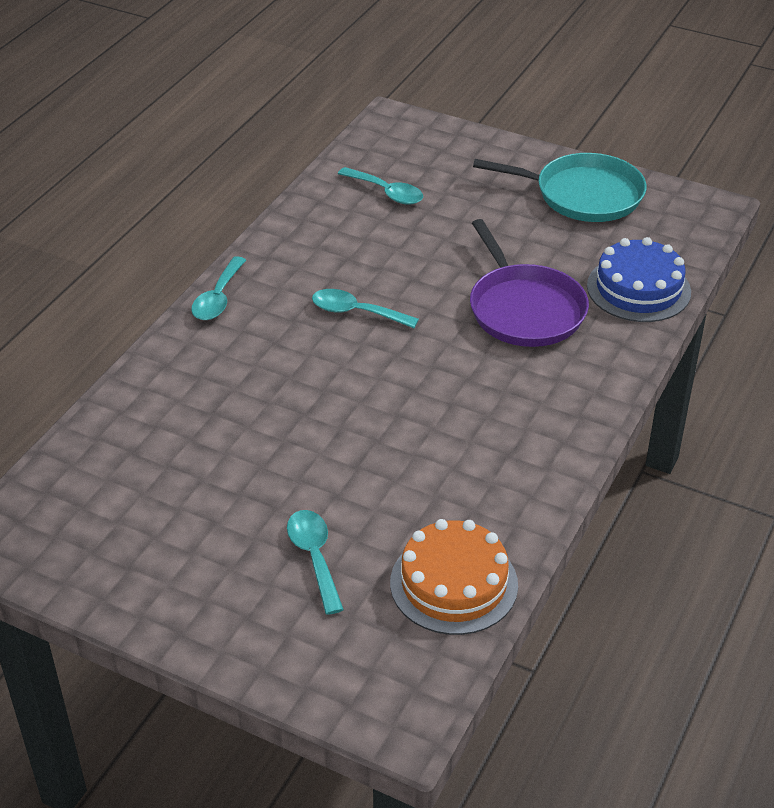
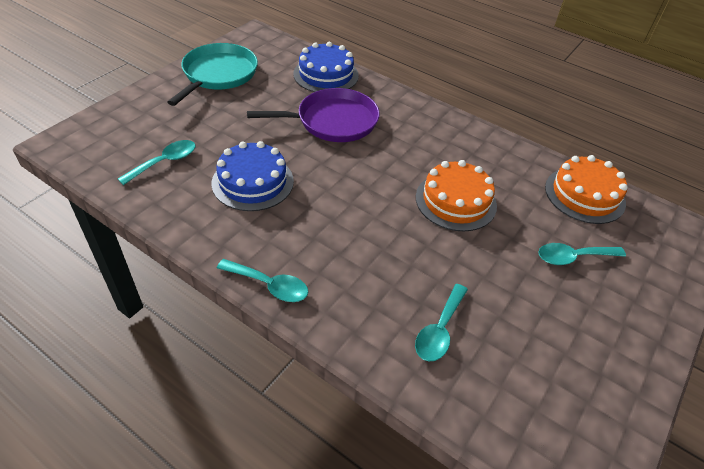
camera: 85 degrees left, 5 degrees up
(356, 312) = (314, 200): turquoise spoon -> turquoise spoon (439, 330)
(374, 260) = (253, 182): none -> blue cake
(394, 438) = (456, 201): none -> orange cake

